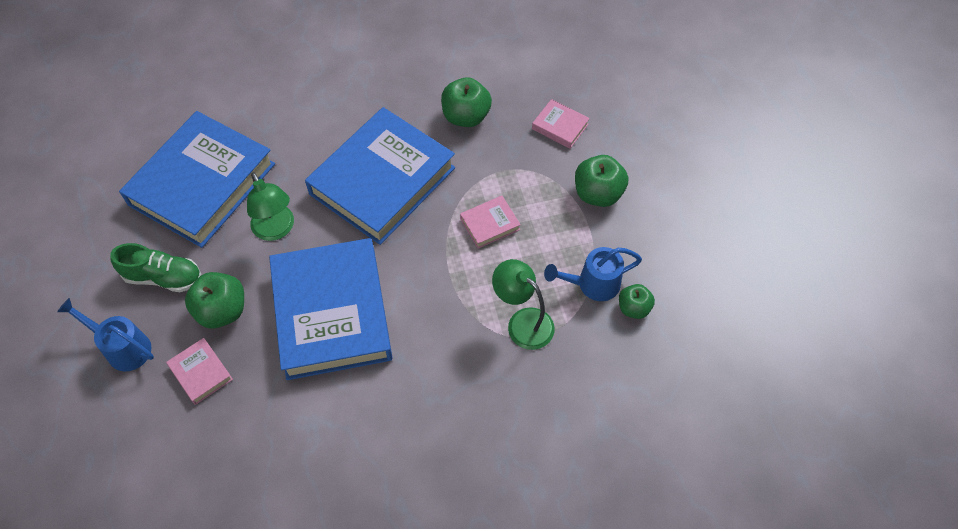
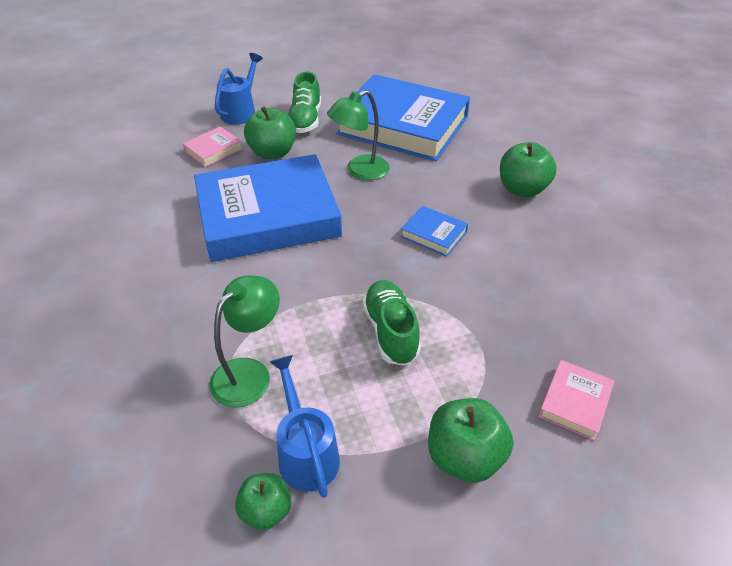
camera: 85 degrees right, 15 degrees down
(382, 181) = (434, 234): blue book -> blue book, size x0.40
(466, 116) = (551, 297): green apple -> green apple (522, 189)
(490, 224) = (390, 331): pink book -> green shoe

